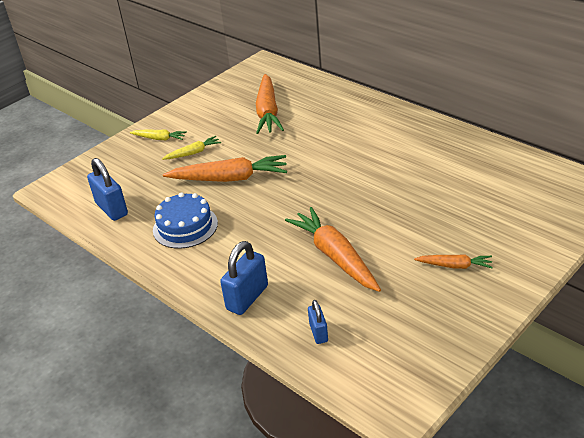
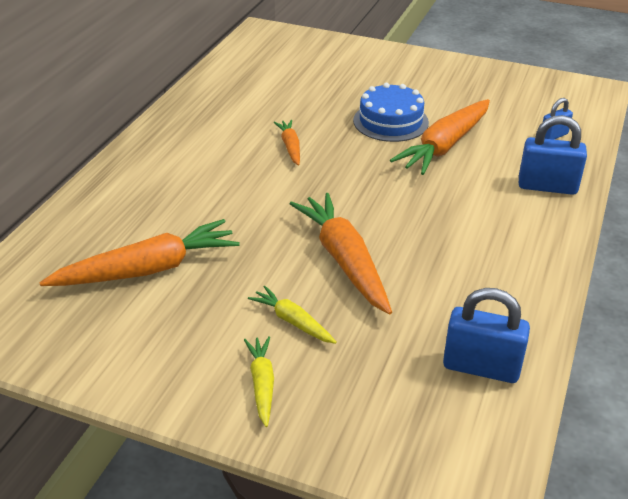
camera: 115 degrees left, 0 degrees up
(111, 209) = (481, 367): blue padlock -> blue padlock turned 75 degrees clockwise
(185, 226) = (469, 270): blue cake -> blue cake (390, 121)
(454, 266) = (413, 83): orange carrot -> orange carrot (290, 147)

